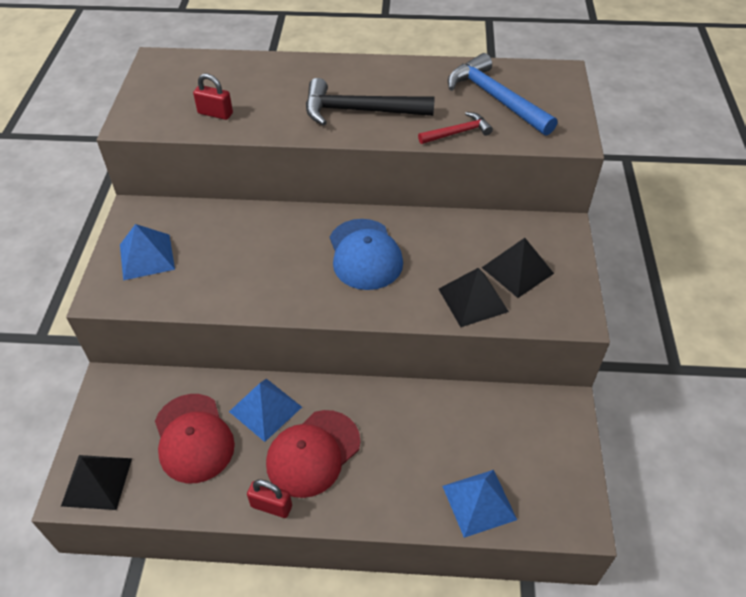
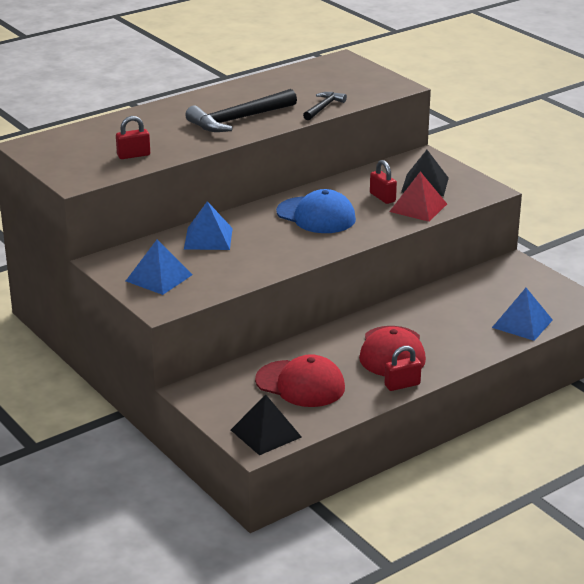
camera: 40 degrees left, 20 degrees down
(265, 409) = (328, 349): blue pyramid -> blue pyramid (208, 238)
(454, 265) = (382, 197): none -> red padlock
(457, 133) = (323, 107): red hammer -> black hammer
(473, 300) = (418, 207): black pyramid -> red pyramid
(496, 99) = (321, 84): blue hammer -> none

